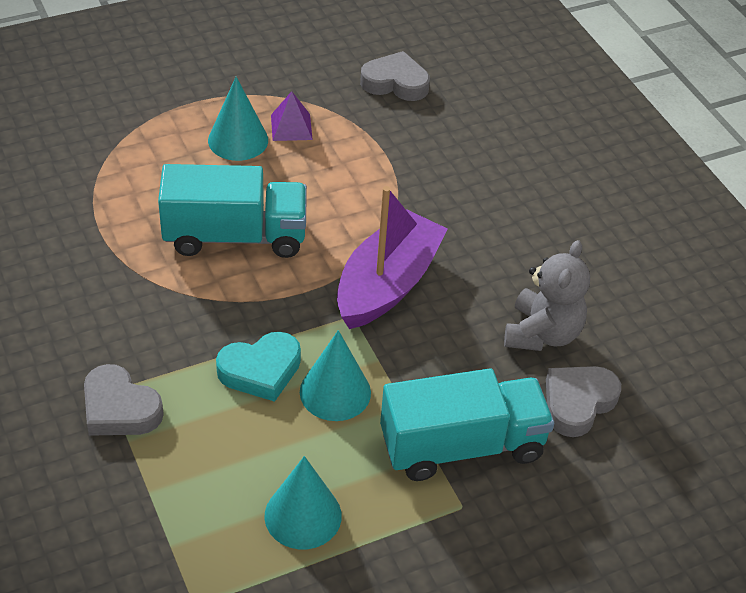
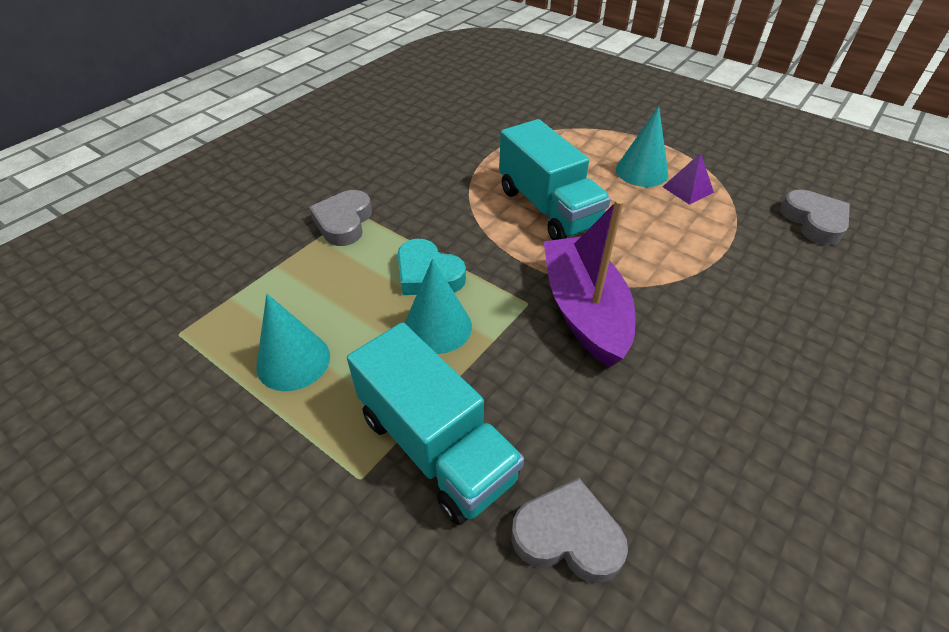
camera: 65 degrees right, 0 degrees up
(387, 284) = (584, 310): purple boat -> purple boat turned 105 degrees counterclockwise
(542, 333) = (635, 458): grey teddy bear -> none

